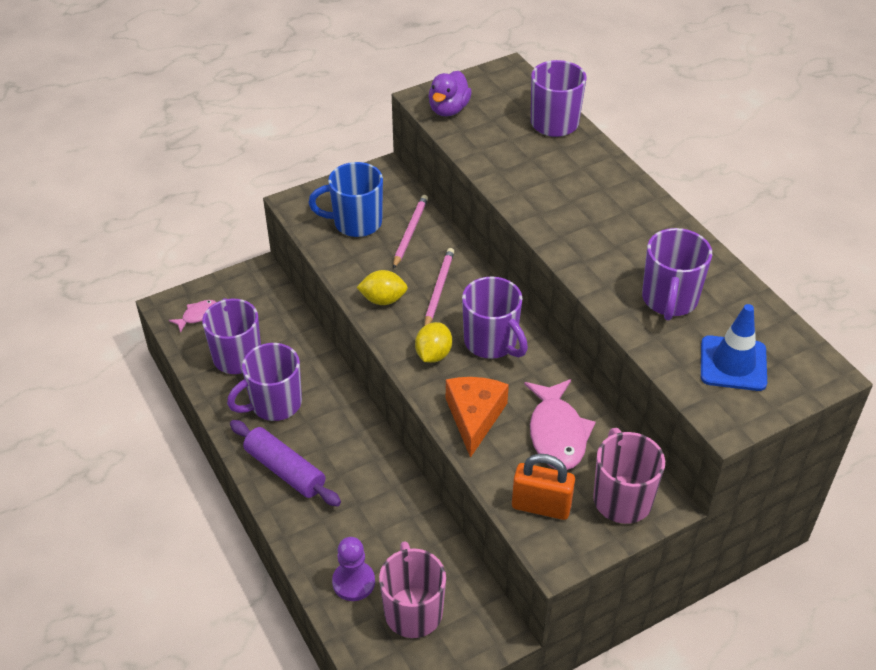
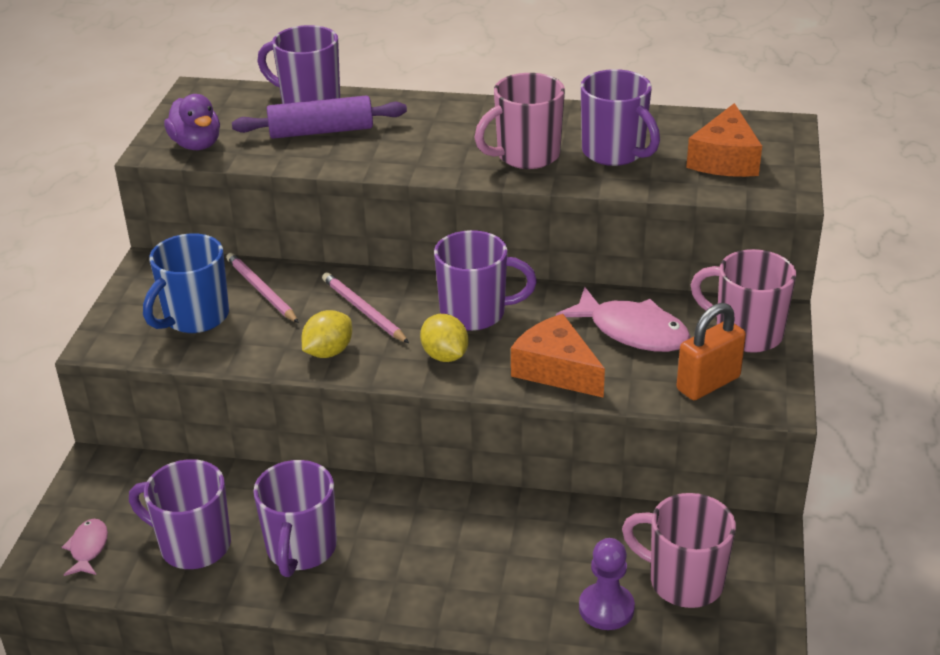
camera: 50 degrees left, 10 degrees down
(285, 470) = (403, 587): purple rolling pin -> purple rolling pin (321, 131)
(611, 258) = (526, 156): none -> pink mug
(733, 363) = (725, 159): blue traffic cone -> orange cheese

